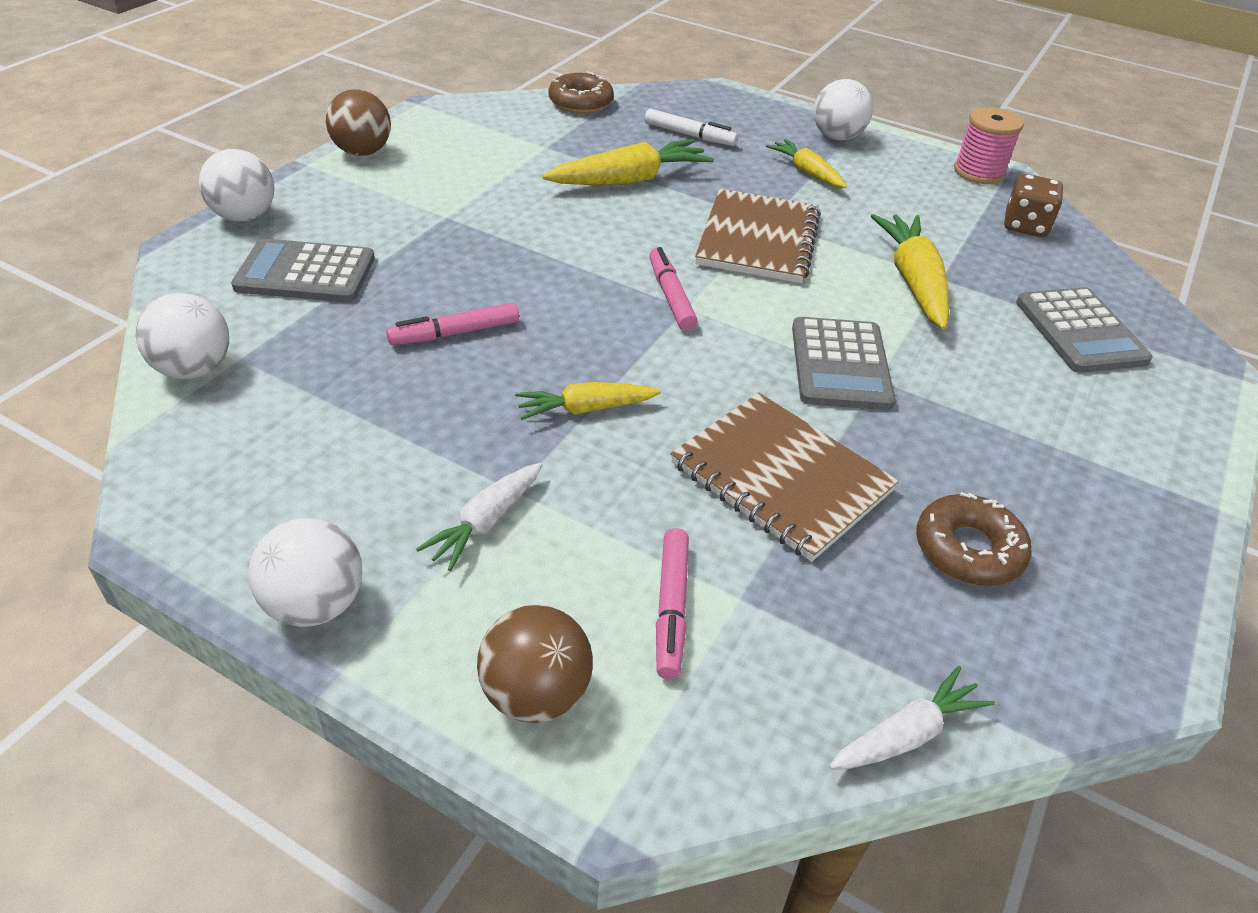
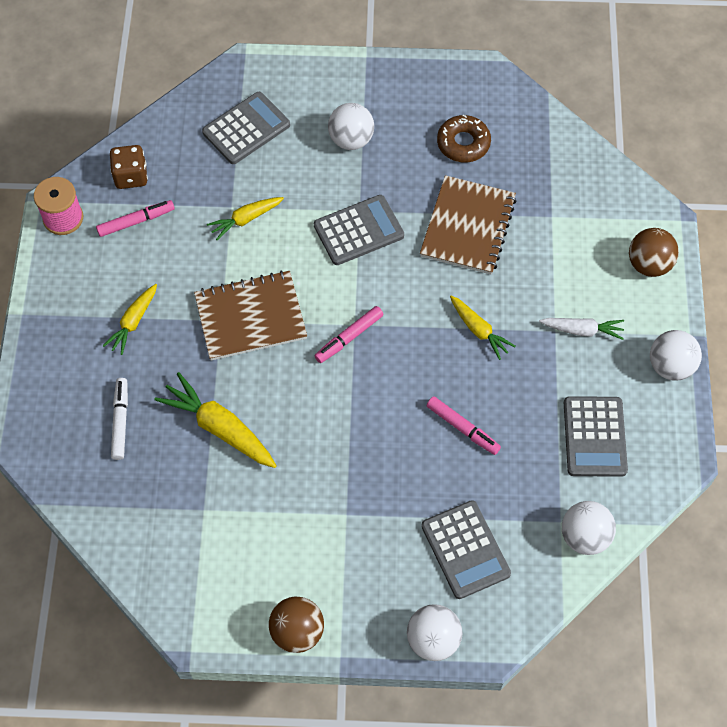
camera: 115 degrees left, 20 degrees up
(306, 447) = (594, 437): none -> grey calculator
(580, 102) = (109, 528): brown donut -> none
(671, 608) = (575, 238): pink marker -> pink marker (136, 221)
(837, 137) = (59, 322): white ball -> white ball (351, 140)
(906, 734) = (576, 141): white carrot -> none
(913, 282) = (245, 219): yellow carrot -> yellow carrot, size x0.61

